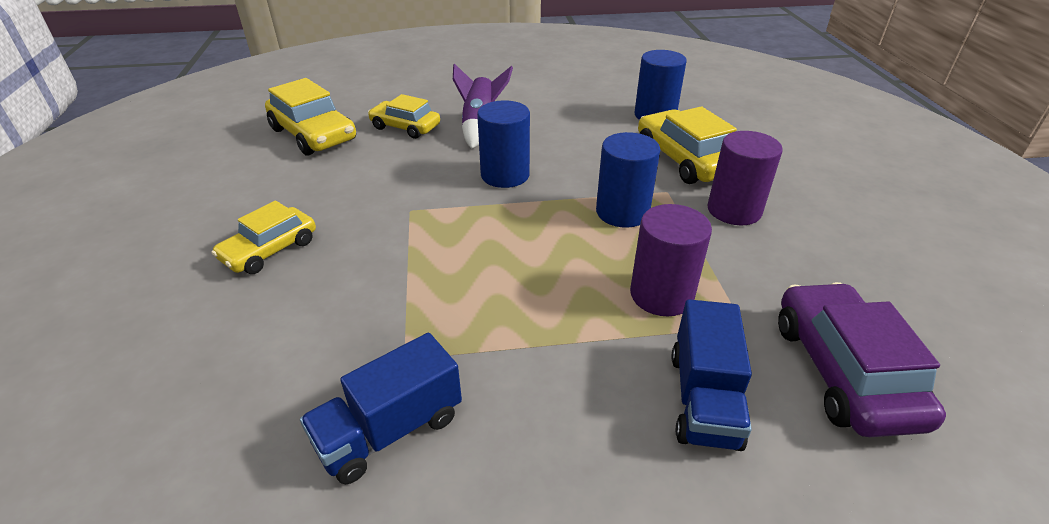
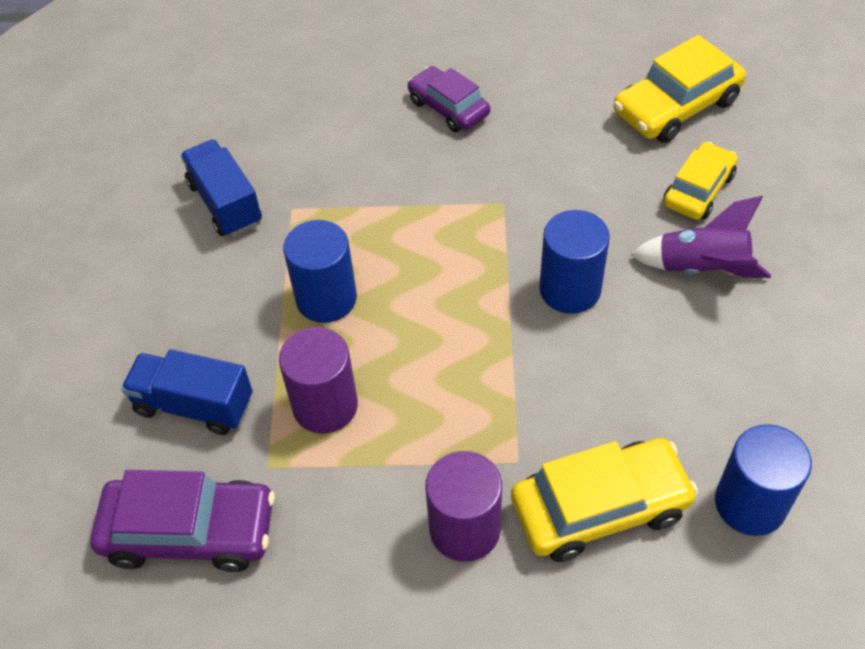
camera: 100 degrees right, 15 degrees up
(270, 250) = (448, 108): yellow car -> purple car
(622, 212) = (475, 400): blue cylinder -> blue cylinder (326, 298)

